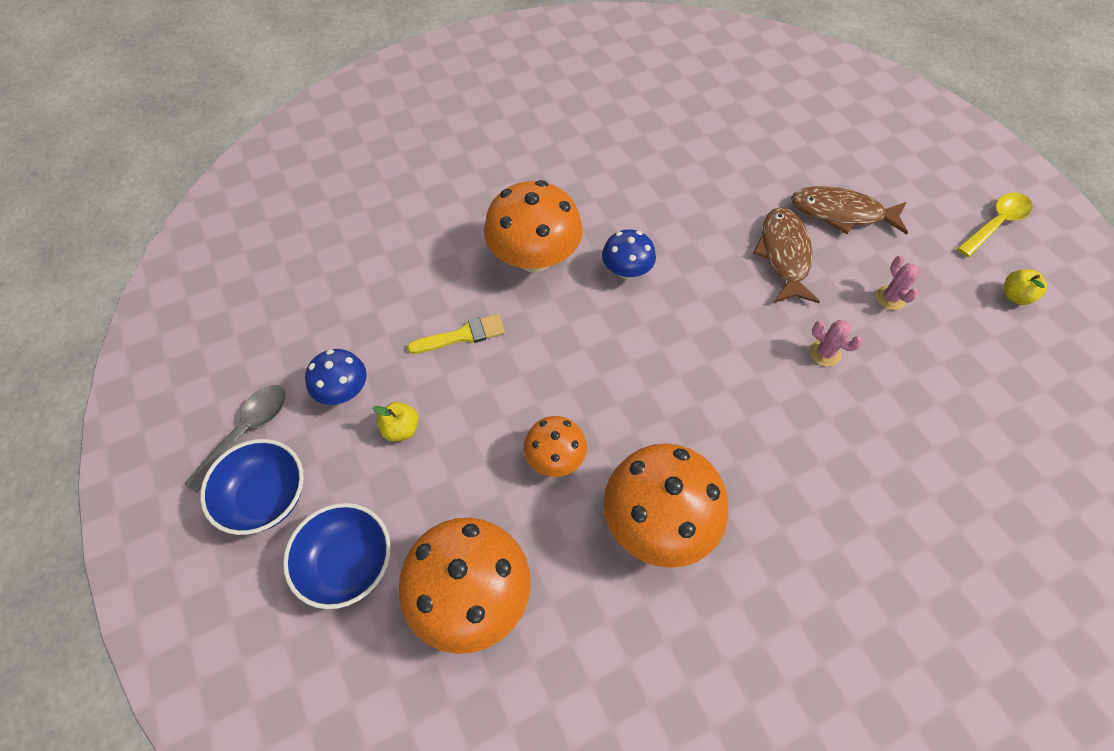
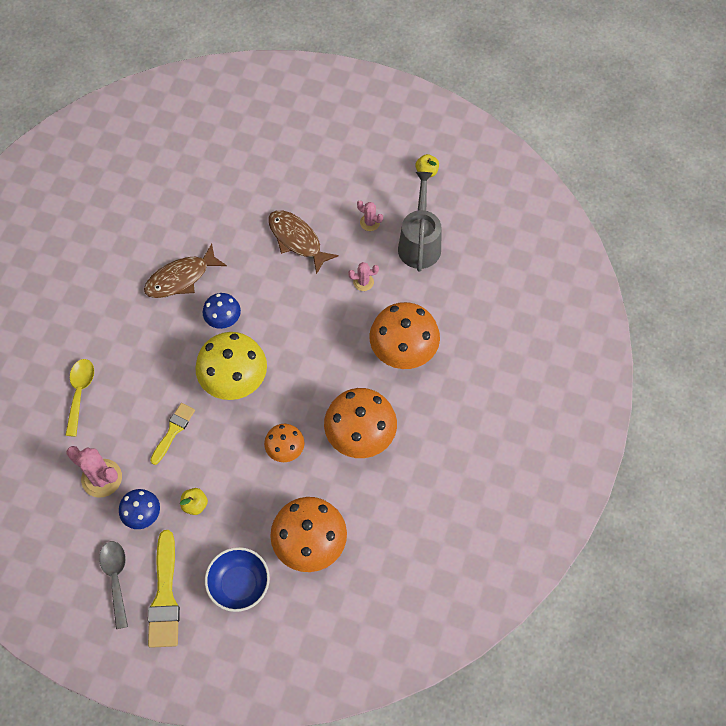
camera: 45 degrees left, 5 degrees up
(266, 497) = (165, 596): blue bowl -> yellow brush
(349, 321) = (102, 478): none -> pink cactus
(534, 257) = (165, 354): orange mushroom -> orange mushroom (403, 350)
(576, 337) = (234, 379): none -> yellow mushroom
(841, 213) = (305, 188): brown fish -> brown fish (181, 278)
(939, 364) = (419, 242): none -> grey watering can
(996, 223) = (387, 131): yellow spoon -> yellow spoon (80, 393)

